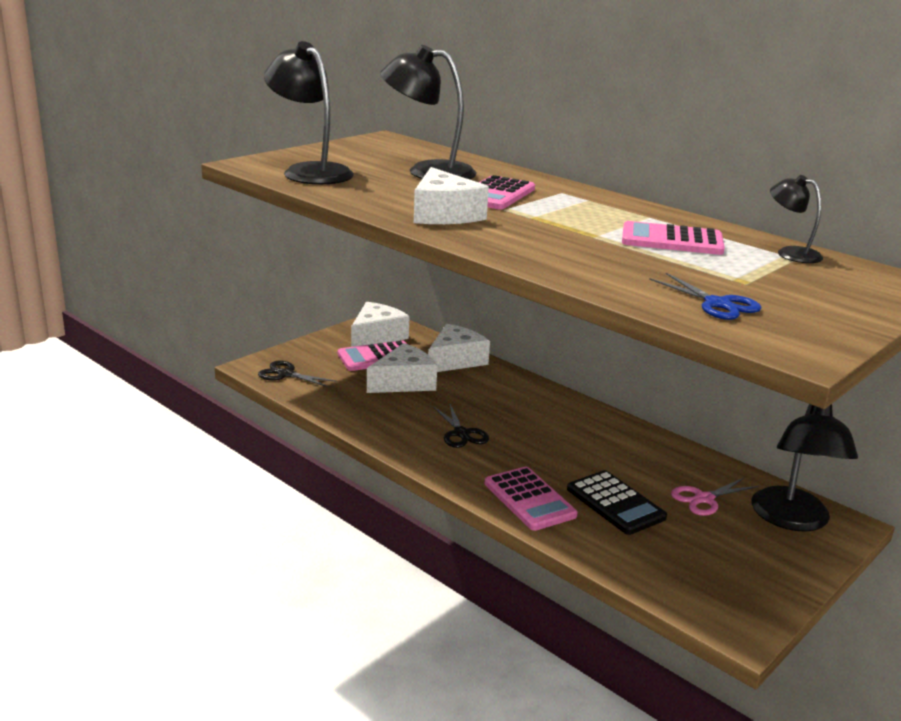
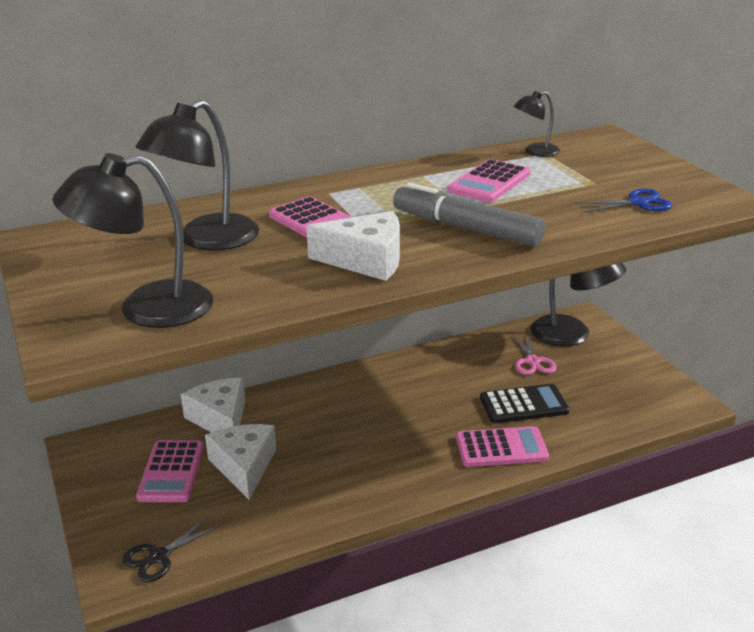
camera: 65 degrees left, 5 degrees up
(377, 336) = (118, 459): white cheese -> none
(461, 433) = (372, 456): black scissors -> none
(548, 239) = (466, 228): none -> grey marker

